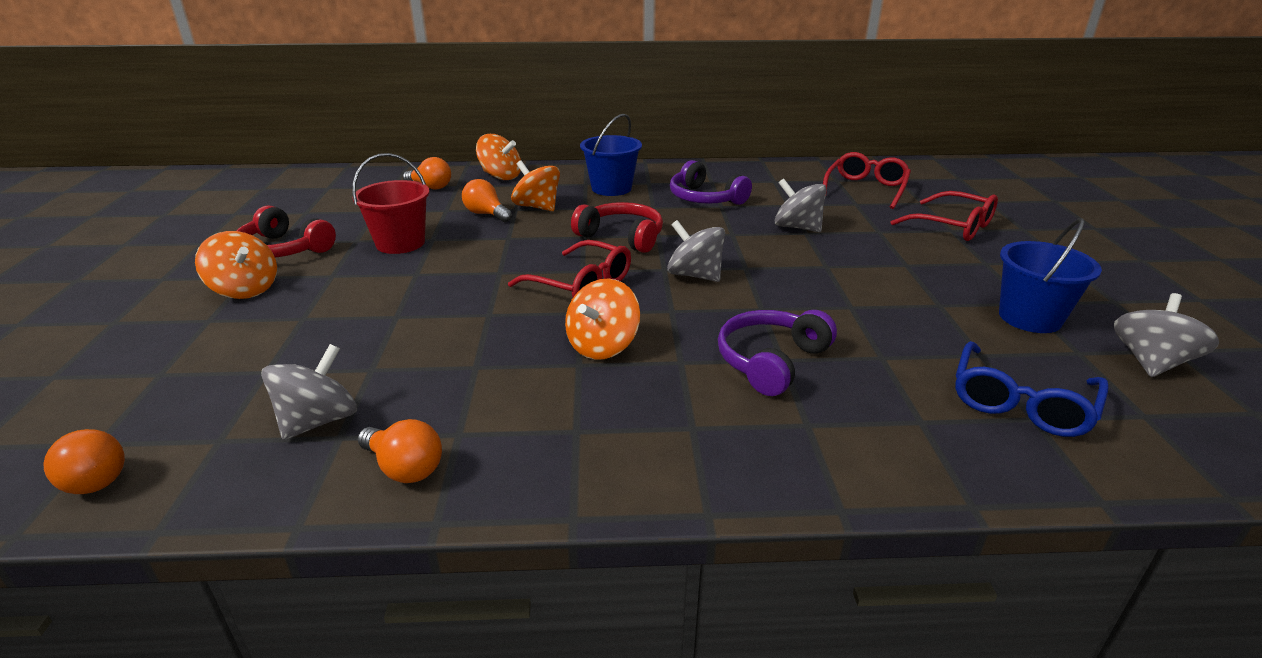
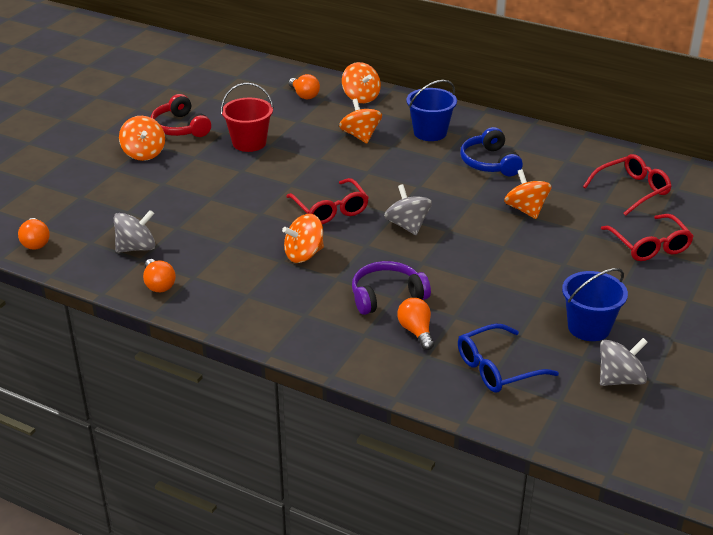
camera: 30 degrees right, 5 degrees up
(486, 214) = (321, 133): orange light bulb -> orange light bulb (416, 331)
(622, 237) = (392, 180): red headphones -> none
(704, 198) = (489, 163): purple headphones -> blue headphones
(797, 227) = (526, 210): grey spinning top -> orange spinning top

